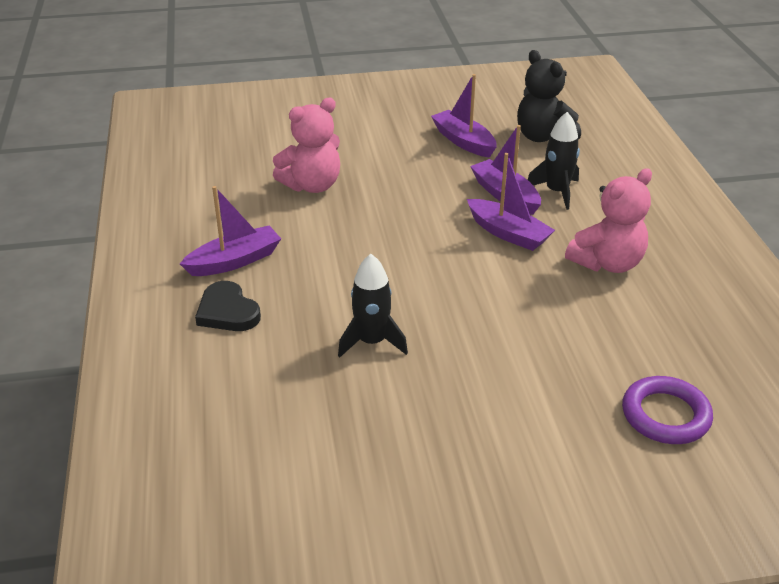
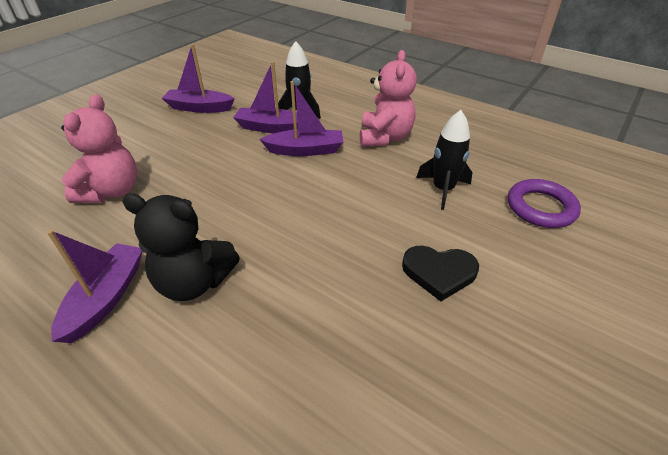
camera: 45 degrees left, 5 degrees up
(227, 311) = (154, 353): black heart -> black heart (439, 273)
(372, 342) = (318, 287): black rocket -> black rocket (443, 189)
(543, 137) = (249, 84): black teddy bear -> black teddy bear (194, 282)

